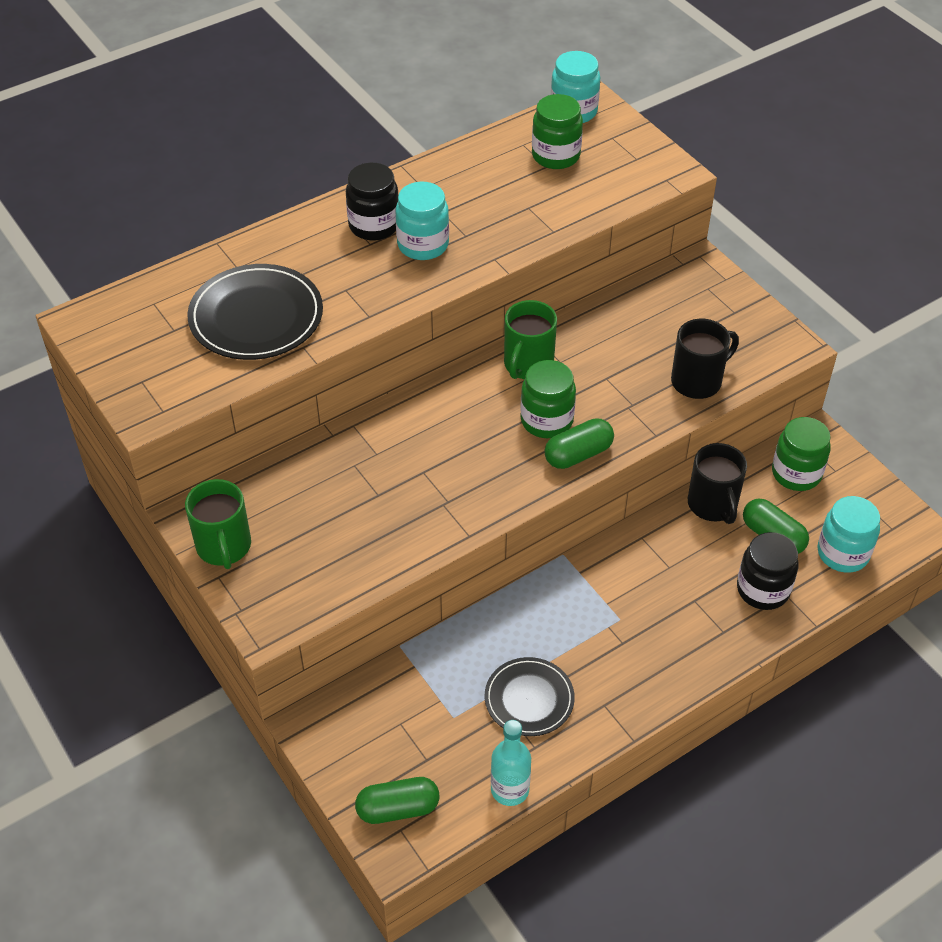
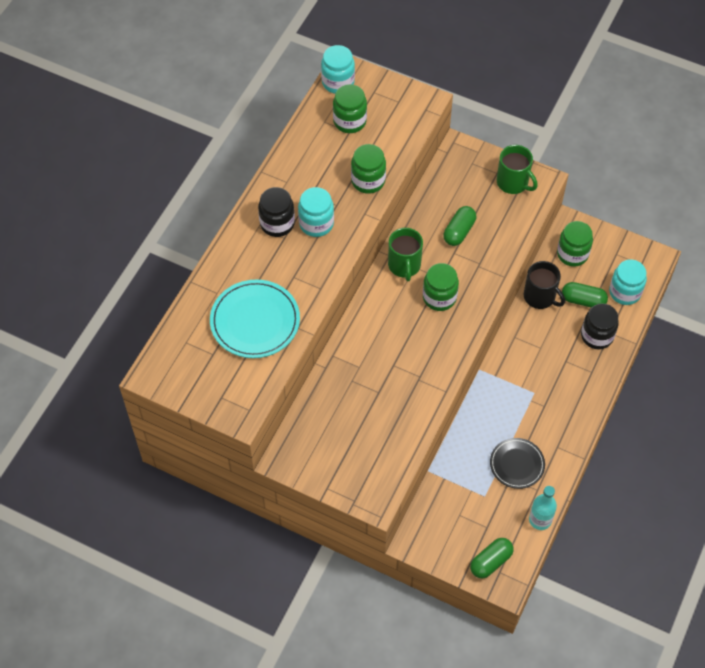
camera: 30 degrees left, 10 degrees up
(224, 547) = (316, 469): green mug -> green mug (513, 183)
(256, 317) = (255, 321): black plate -> turquoise plate
(528, 226) = (368, 181): none -> green jar
(578, 454) = (471, 310): green capsule -> green capsule (459, 231)
(698, 381) = (505, 230): black mug -> none

